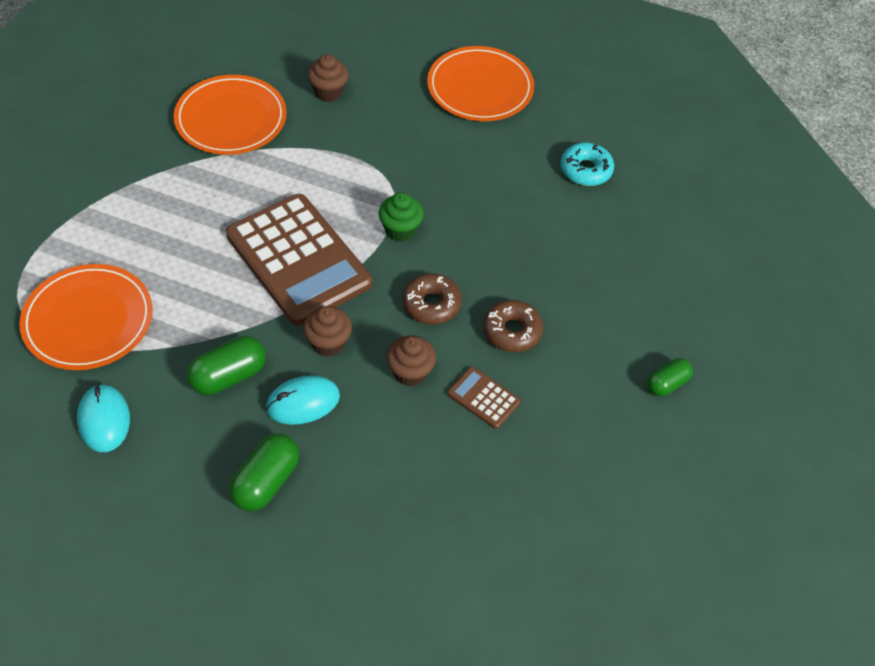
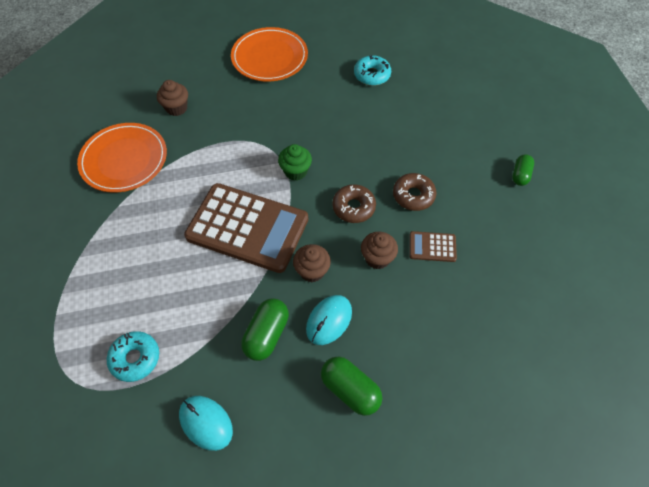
camera: 30 degrees left, 5 degrees up
(88, 320) = (135, 358): orange plate -> turquoise donut
(266, 481) = (350, 389): green capsule -> green capsule turned 45 degrees counterclockwise

